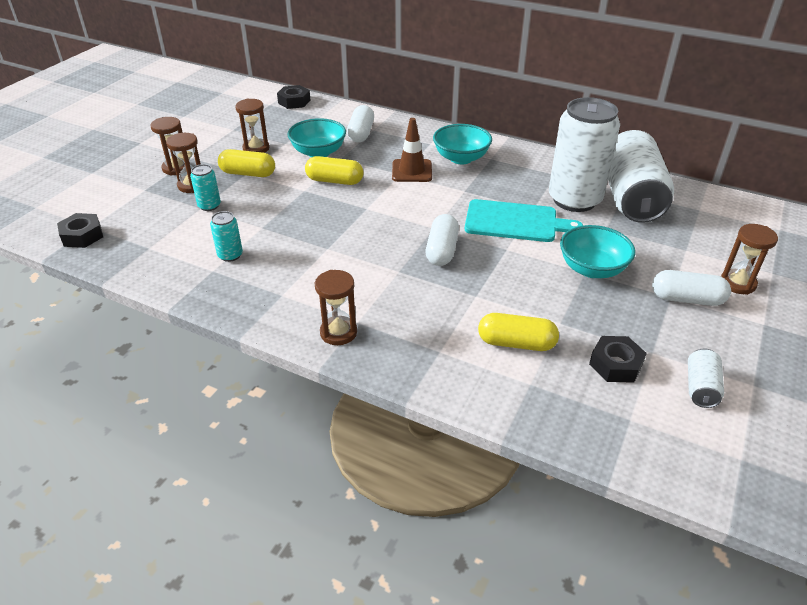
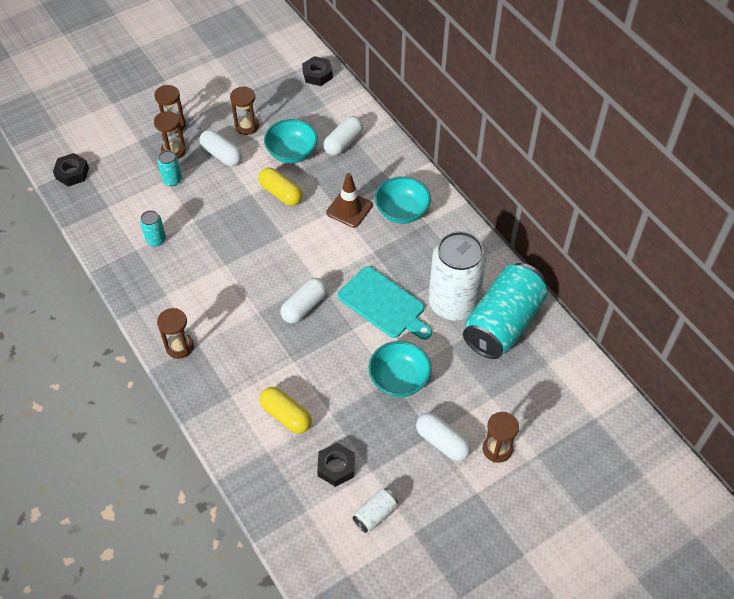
camera: 30 degrees right, 15 degrees up
(248, 173) = (222, 155): yellow capsule -> white capsule
(630, 198) = (503, 323): white can -> turquoise can

